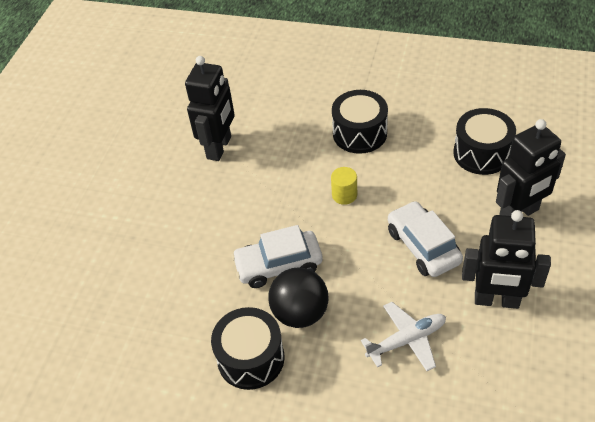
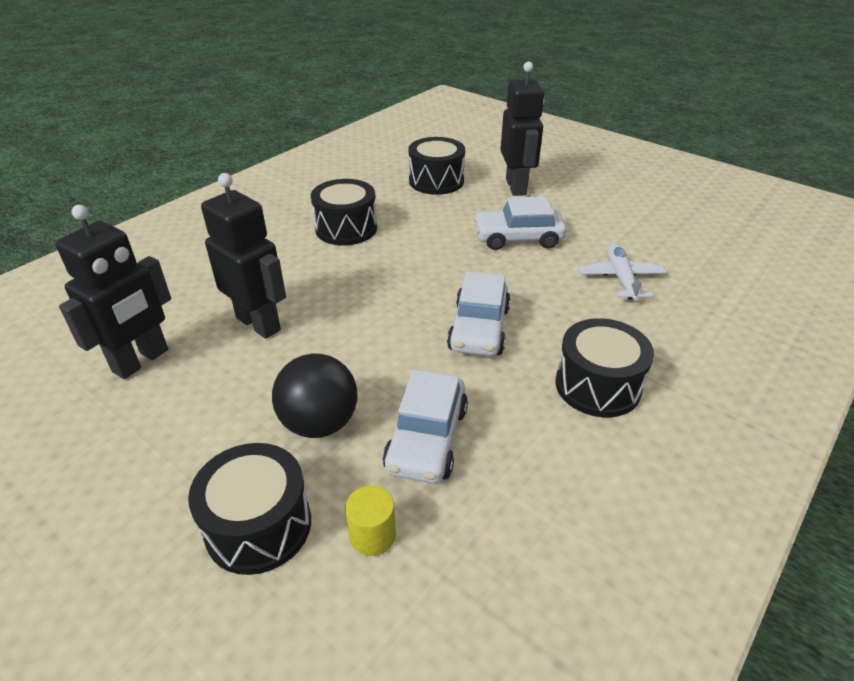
camera: 70 degrees left, 10 degrees down
(67, 233) = (258, 525): none -> black drum
(156, 278) = (427, 439): none -> white car
(300, 313) = (554, 332): black ball -> black ball (319, 423)
(344, 195) = (418, 260): yellow cylinder -> yellow cylinder (372, 535)
(496, 300) = (600, 223): black robot -> black robot (141, 361)

